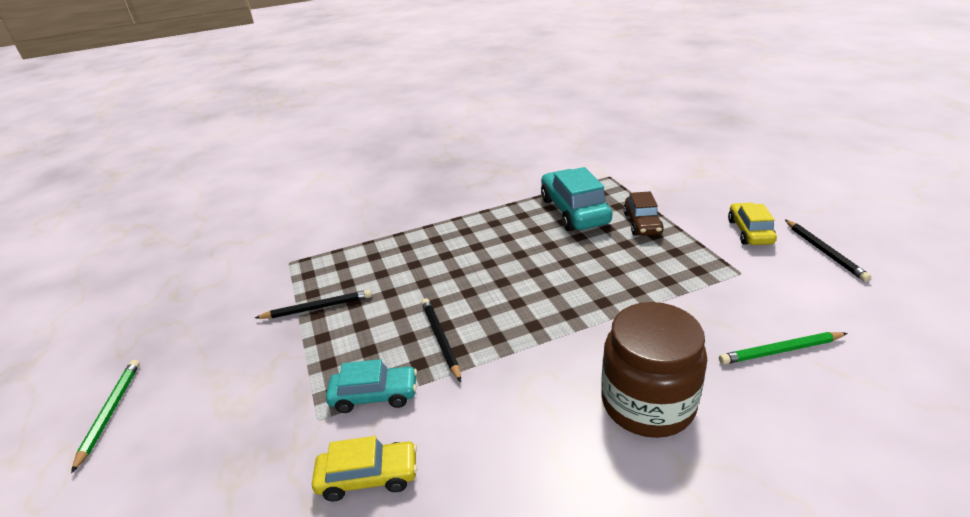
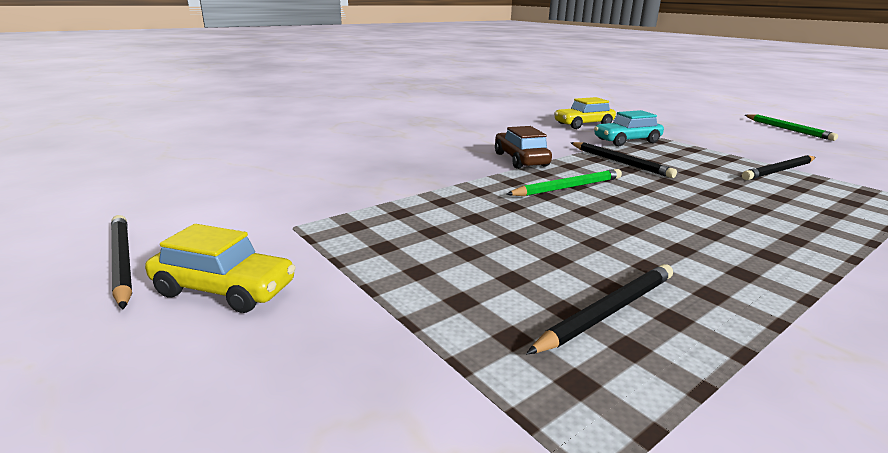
camera: 160 degrees right, 10 degrees down
(574, 211) = (608, 311): turquoise car -> black pencil
(642, 223) = (444, 291): brown car -> brown car (520, 160)
(647, 403) = (424, 148): brown jar -> none
(749, 232) = (225, 289): yellow car -> yellow car turned 60 degrees counterclockwise
(780, 350) = (299, 172): green pencil -> green pencil (567, 187)

